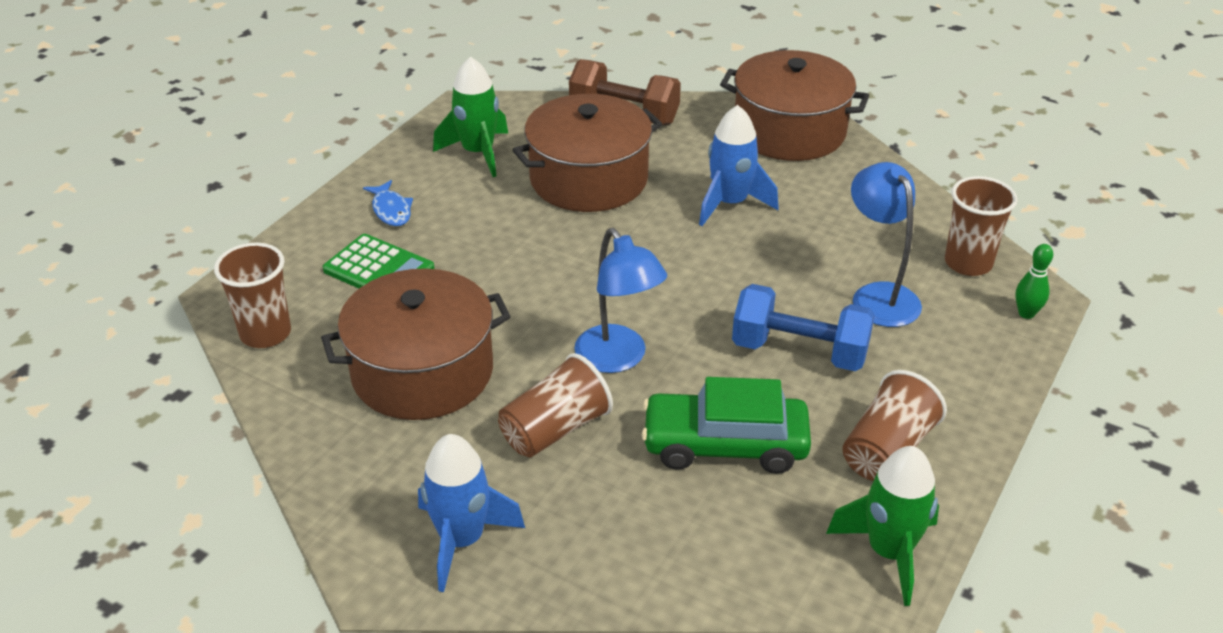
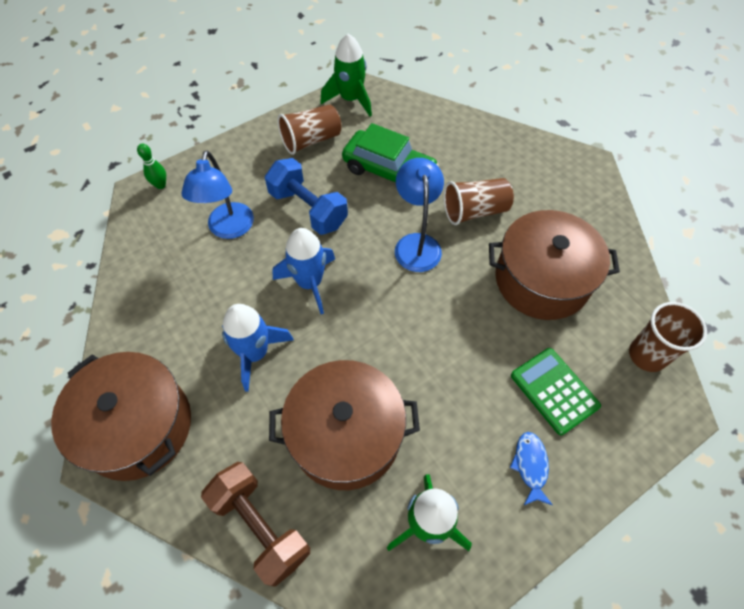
camera: 155 degrees left, 20 degrees up
(462, 540) = (545, 169): blue rocket -> blue rocket (309, 283)
(968, 263) = (152, 232): brown cup -> none

